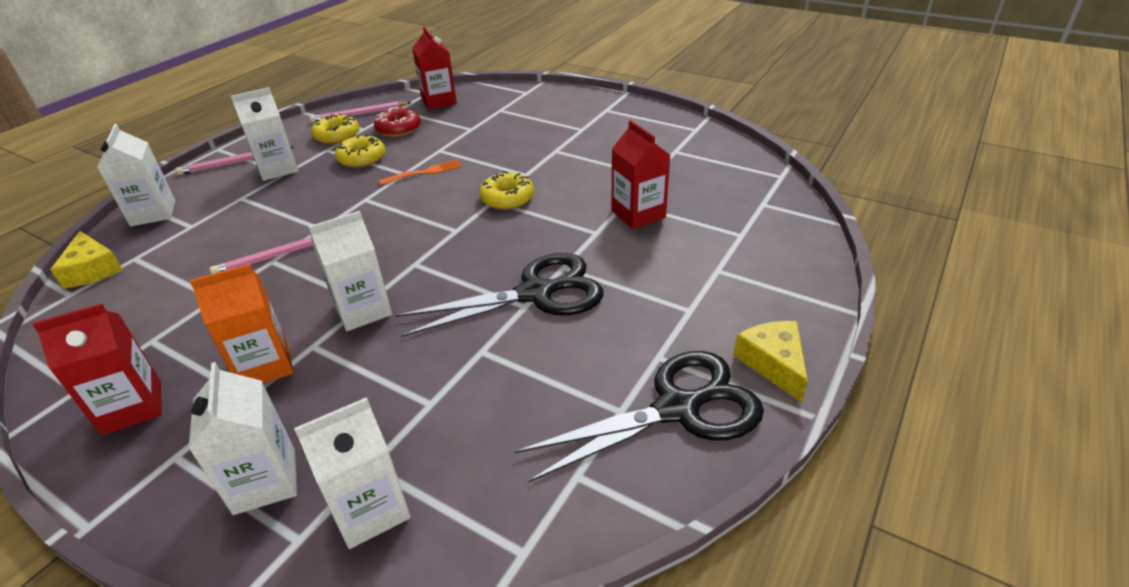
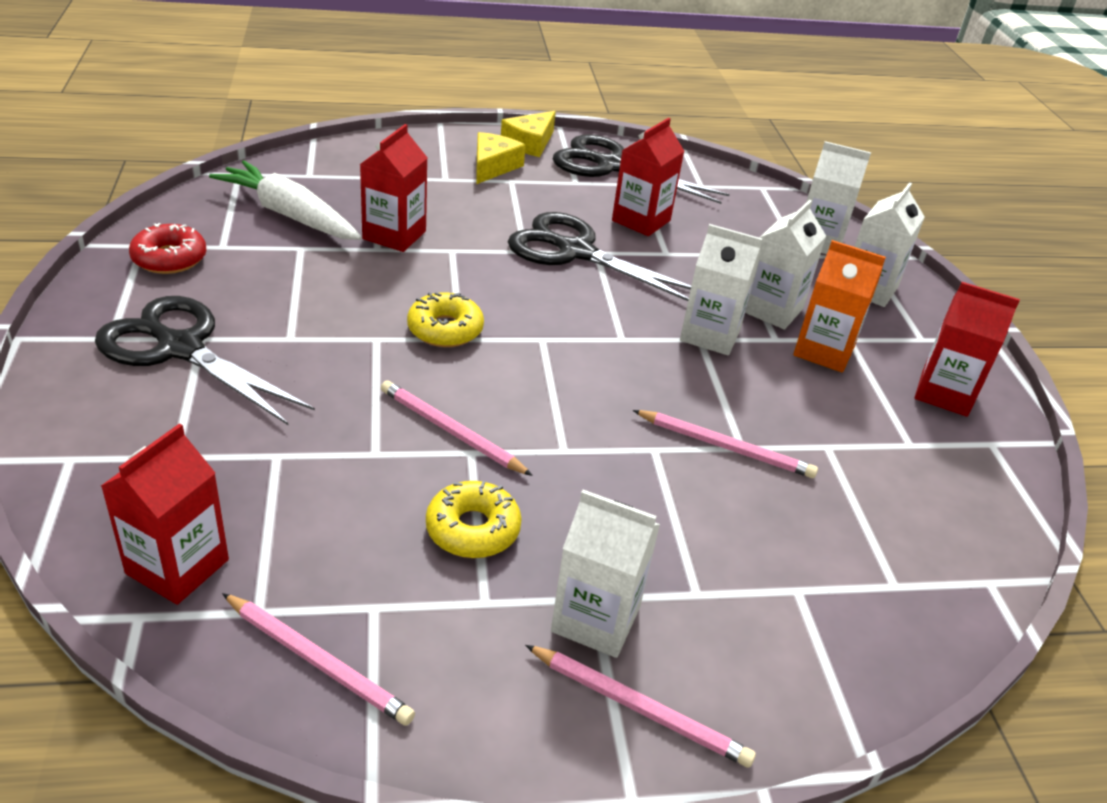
camera: 135 degrees left, 0 degrees up
(92, 270) = (954, 607): yellow cheese -> yellow cheese (493, 166)
(153, 213) = (837, 673): white carton -> white carton (772, 310)
(337, 136) = (429, 626): yellow donut -> none
(398, 129) = (339, 551): red donut -> red donut (169, 258)
(424, 172) = (451, 431): orange fork -> pink pencil
(547, 366) = (641, 220): none -> red carton
(578, 123) = (181, 349): none -> black scissors
(700, 181) = (289, 215): none -> white carrot

